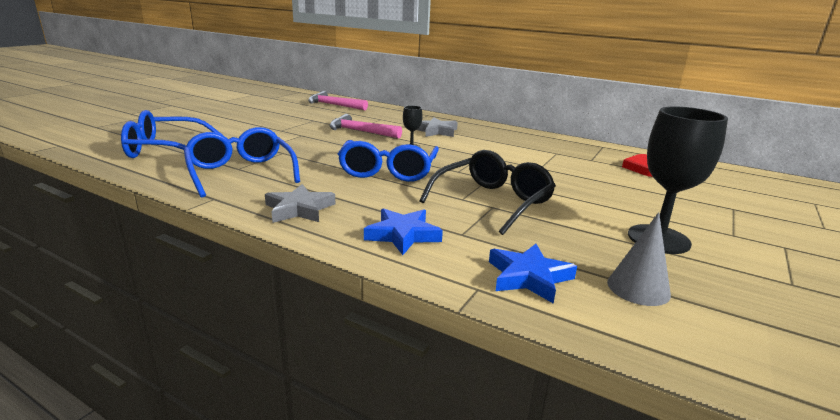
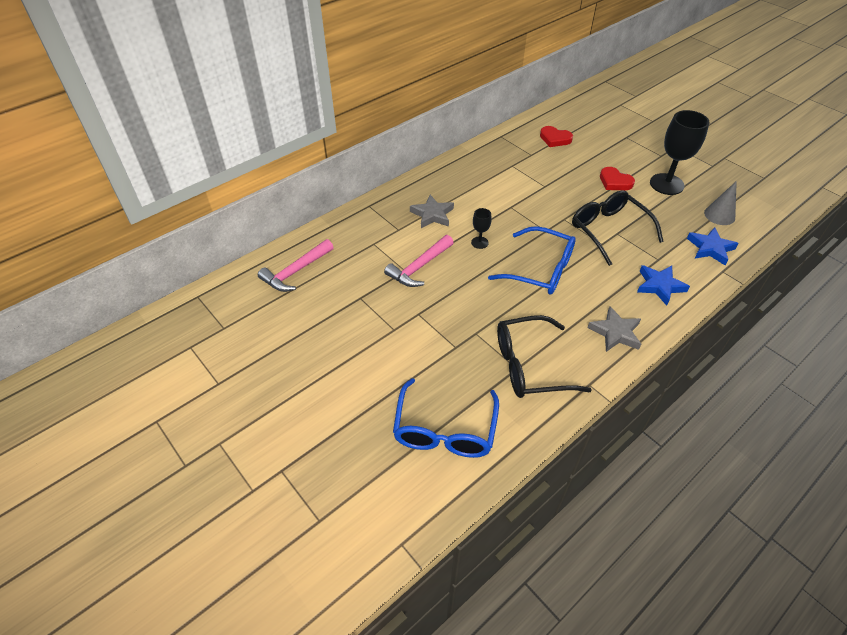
camera: 70 degrees left, 25 degrees up
(241, 172) = (529, 366): blue glasses -> black glasses
(606, 203) = (615, 182): none -> red heart

